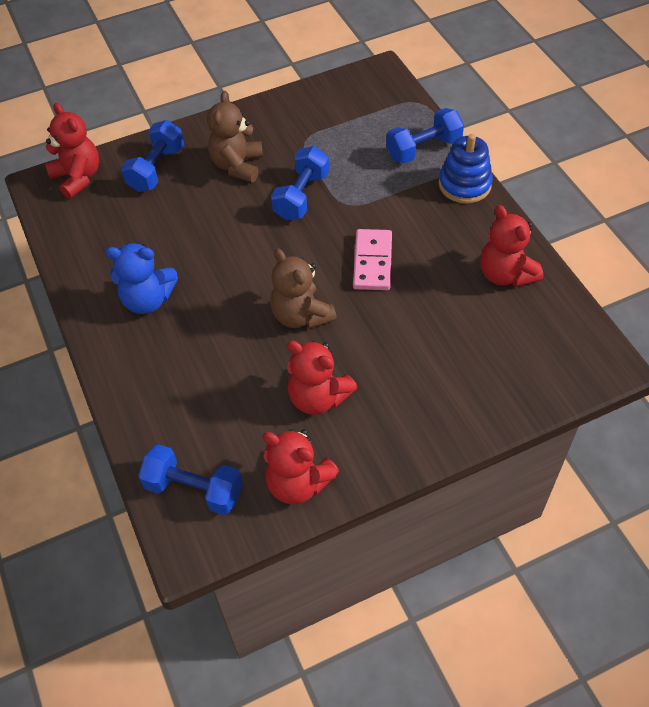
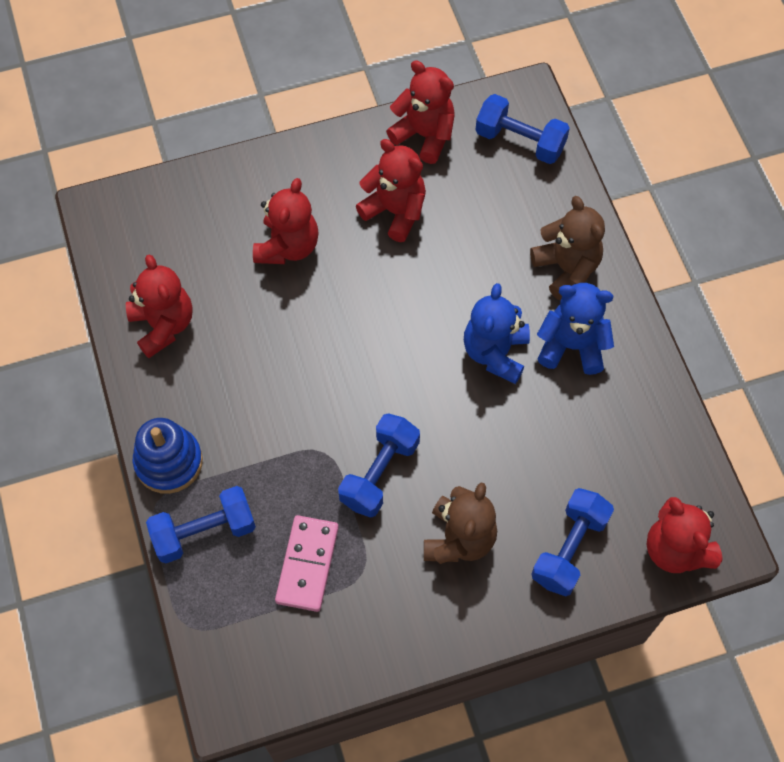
camera: 175 degrees left, 10 degrees up
(214, 287) = (495, 353): none -> blue teddy bear
(301, 315) = (401, 304): brown teddy bear -> brown teddy bear (566, 268)
(373, 262) = (309, 362): pink domino -> pink domino (307, 564)
(415, 352) = (287, 246): none -> red teddy bear

